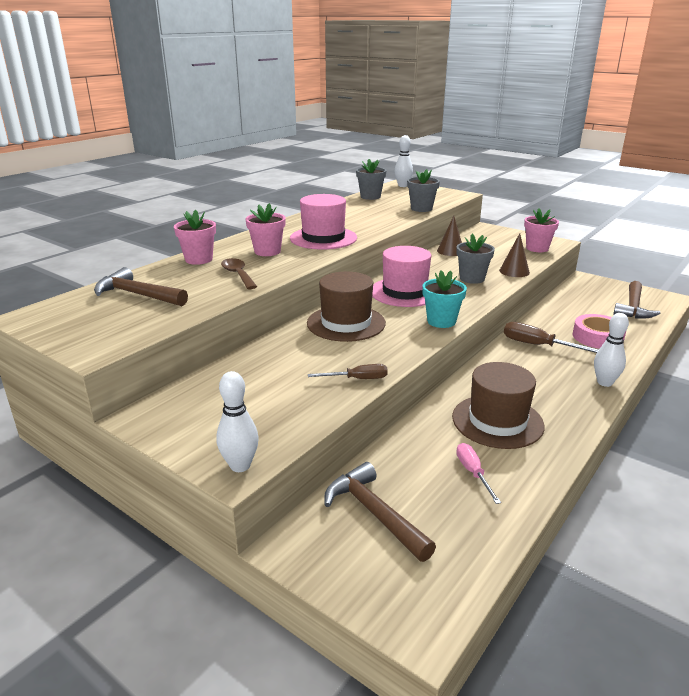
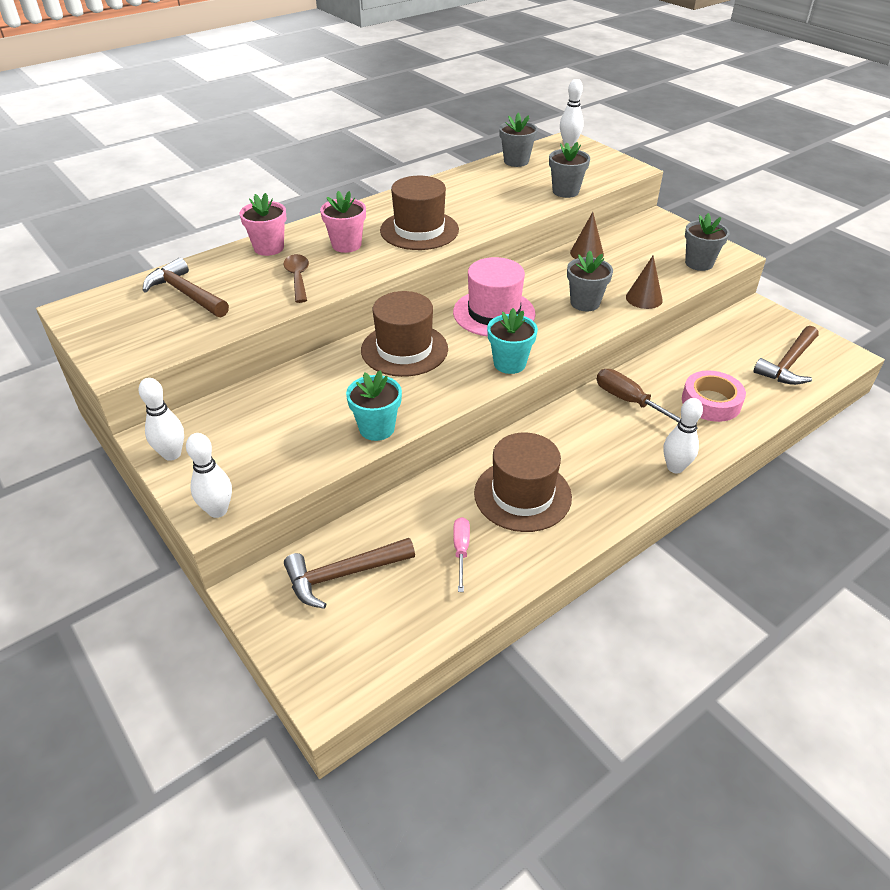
camera: 15 degrees right, 15 degrees up
(166, 428) = (172, 454): none -> white bowling pin
(323, 238) = (419, 230): pink hat -> brown hat
(358, 379) = (377, 428): brown screwdriver -> turquoise flower pot
(374, 513) = (343, 575): brown hammer -> brown hammer turned 90 degrees counterclockwise
(537, 248) = (699, 263): pink flower pot -> grey flower pot

